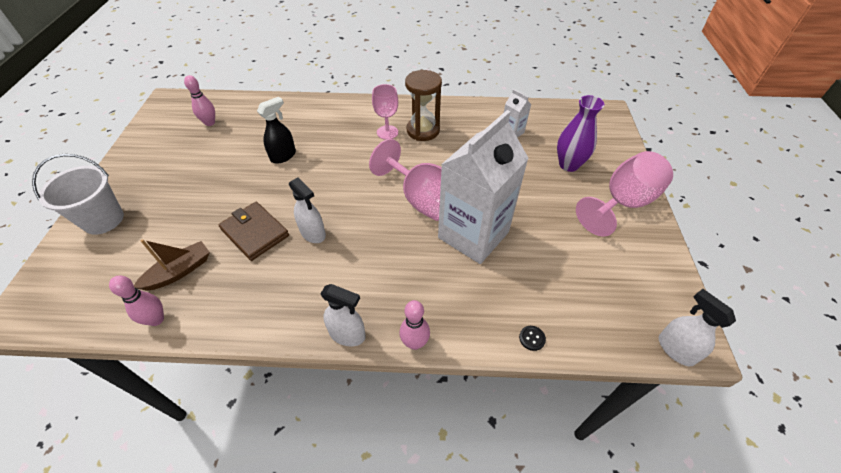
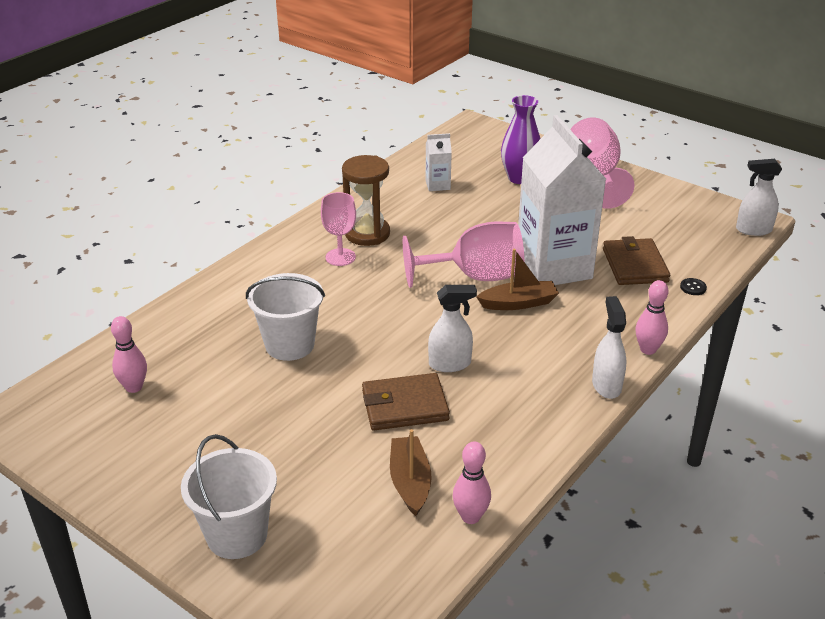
camera: 55 degrees left, 15 degrees down
(283, 156) = (289, 345): black spray bottle -> white bucket
(347, 334) = (606, 385): white spray bottle -> white spray bottle turned 60 degrees counterclockwise
(410, 236) = (518, 303): none -> brown boat
(524, 283) = (634, 265): none -> brown wallet

